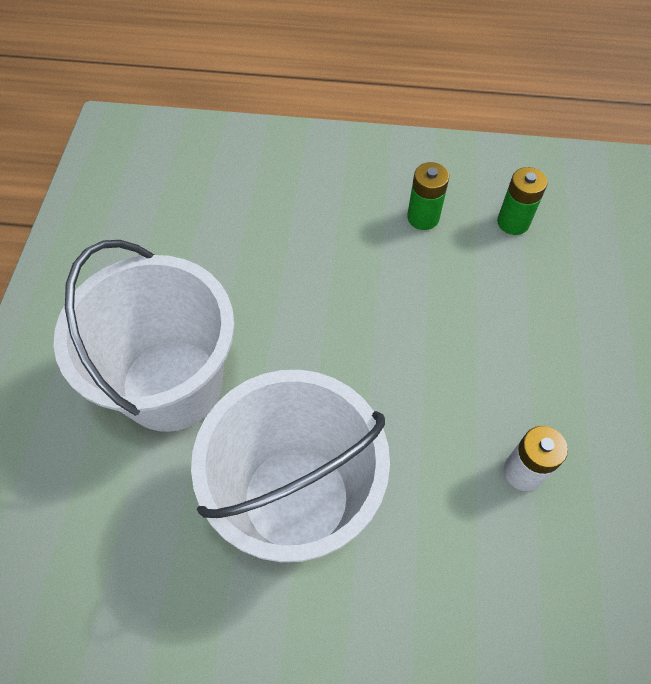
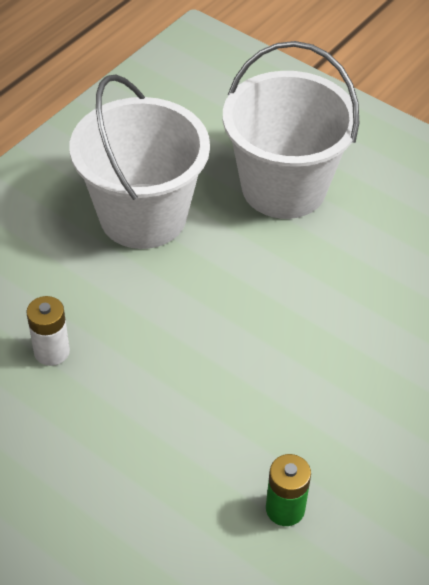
camera: 120 degrees right, 10 degrees down
(423, 217) = (341, 432): green battery -> none

